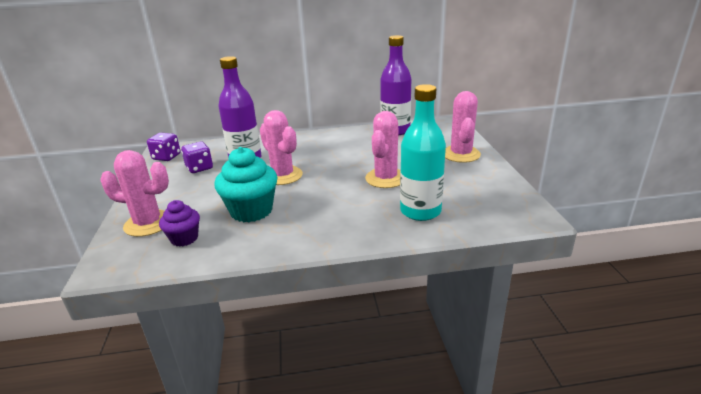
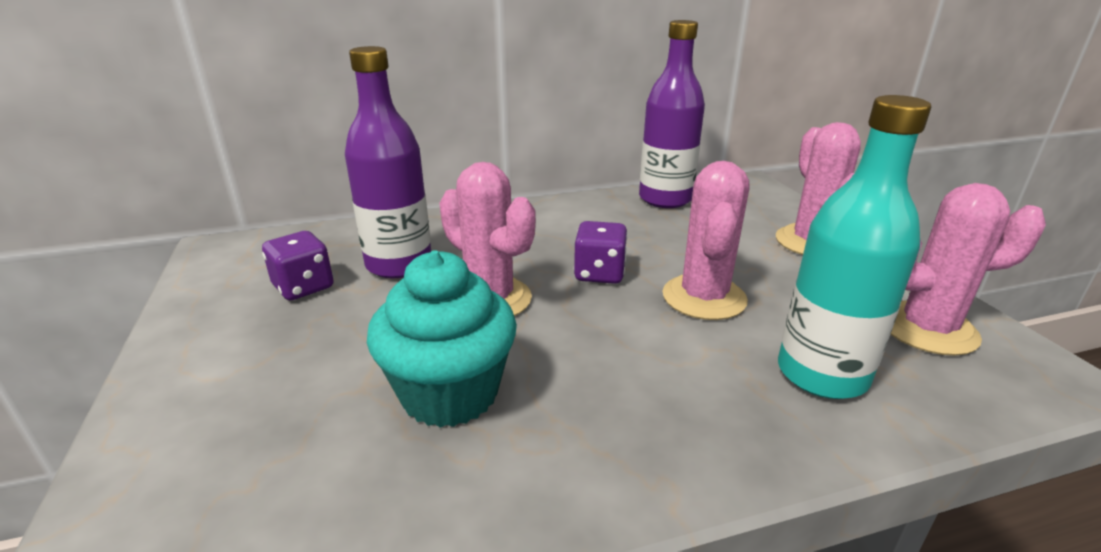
camera: 10 degrees left, 0 degrees up
(148, 223) = (196, 447): pink cactus -> pink cactus (927, 329)
(166, 157) = (226, 264): purple dice -> purple dice (599, 273)
(184, 238) = (299, 490): purple cupcake -> none

